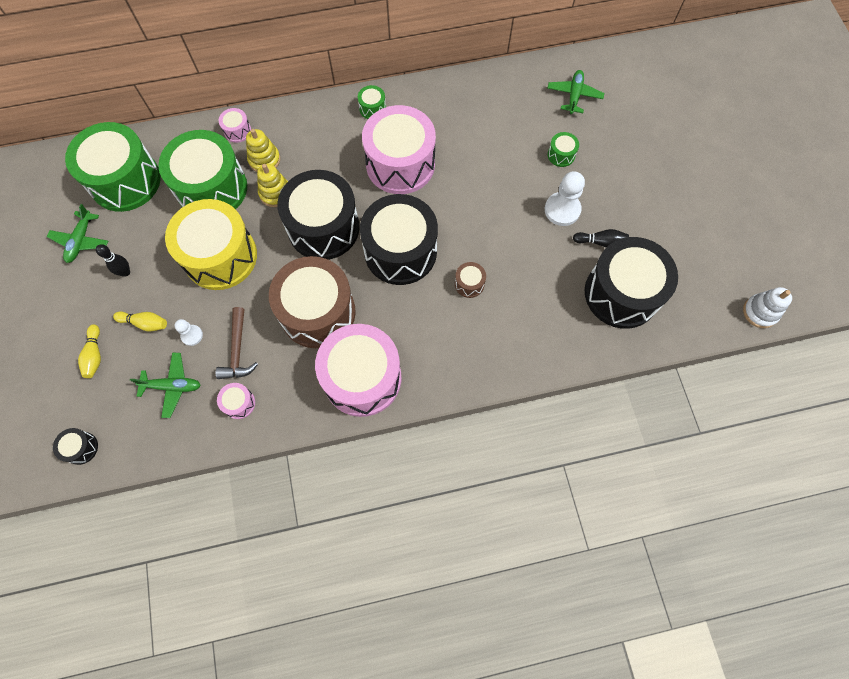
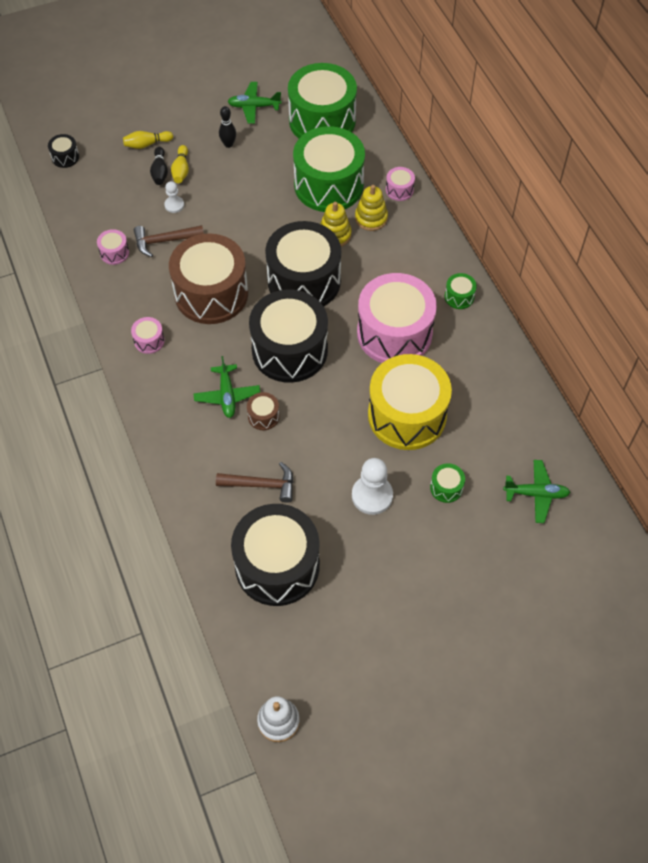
camera: 80 degrees right, 10 degrees down
(172, 386) = (125, 203): green plane -> green plane (227, 395)
(220, 256) = (257, 207): yellow drum -> yellow drum (407, 415)
(362, 378) = (149, 341): pink drum -> pink drum, size x0.40
(541, 295) = (261, 485): none -> brown hammer
(601, 242) = (338, 539): black bowling pin -> black bowling pin (160, 172)

